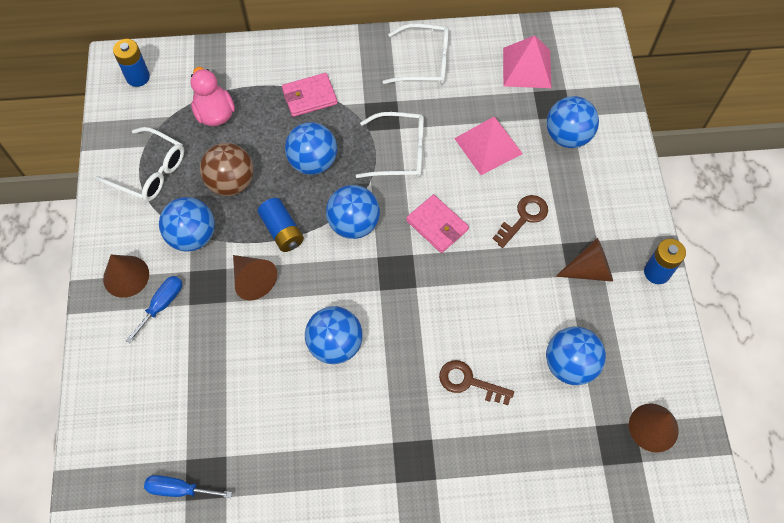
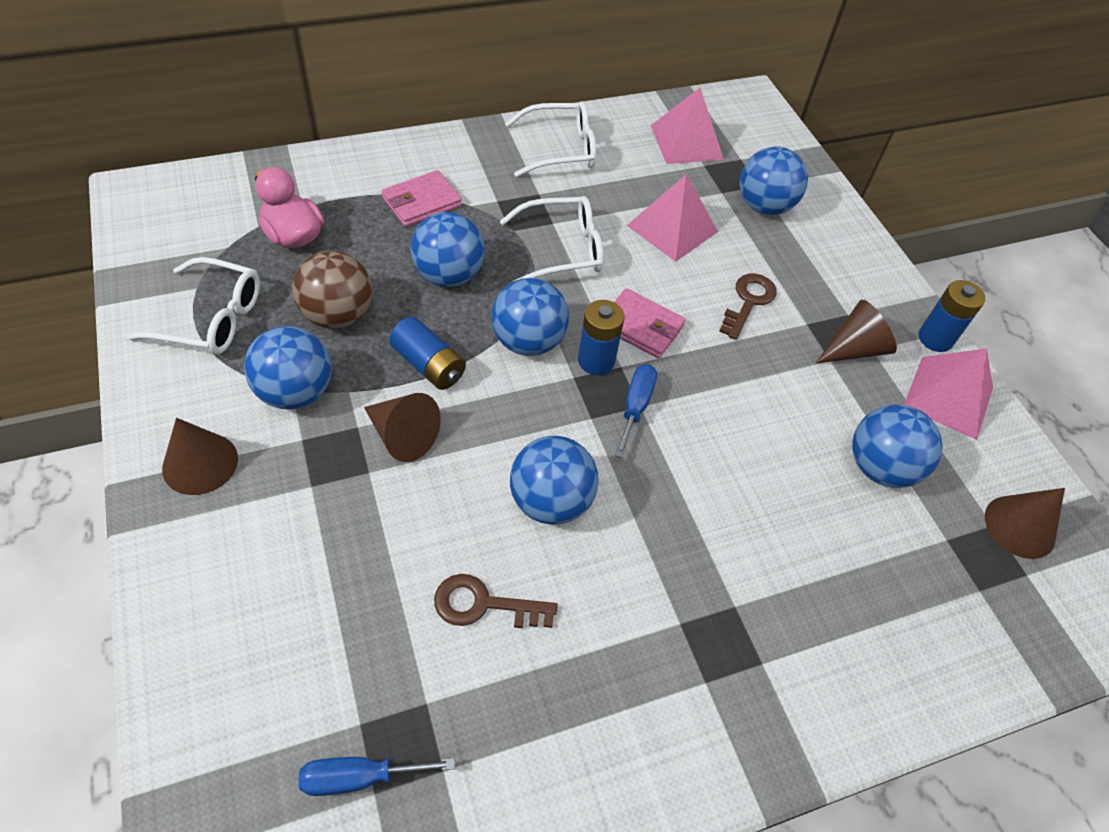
camera: 20 degrees left, 10 degrees down
(138, 77) = (170, 206): blue battery -> blue battery (596, 361)
(162, 305) = (267, 494): blue screwdriver -> blue screwdriver (635, 407)
(469, 382) = (757, 516): brown key -> brown key (484, 604)
(645, 320) = (948, 397): none -> pink pyramid

